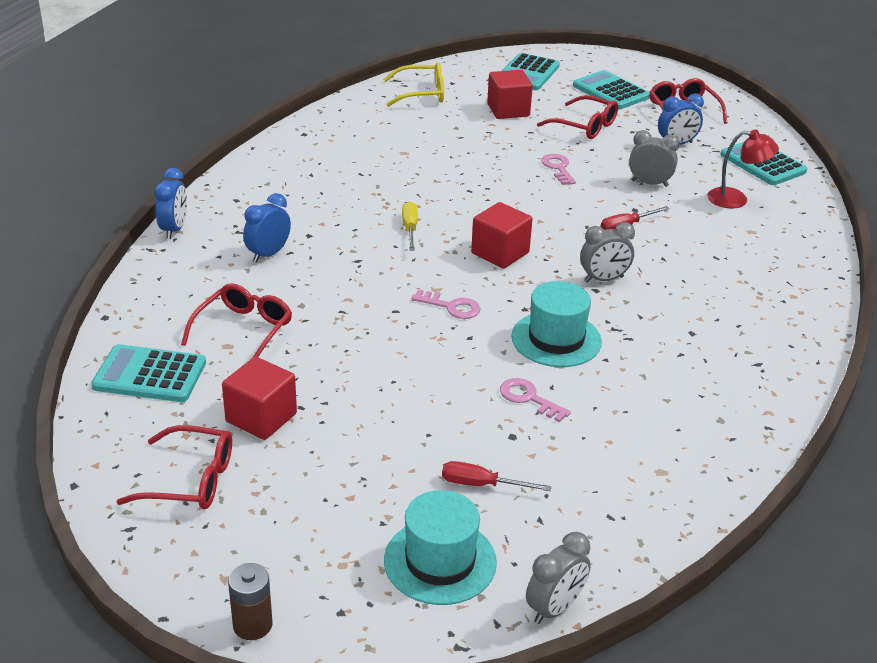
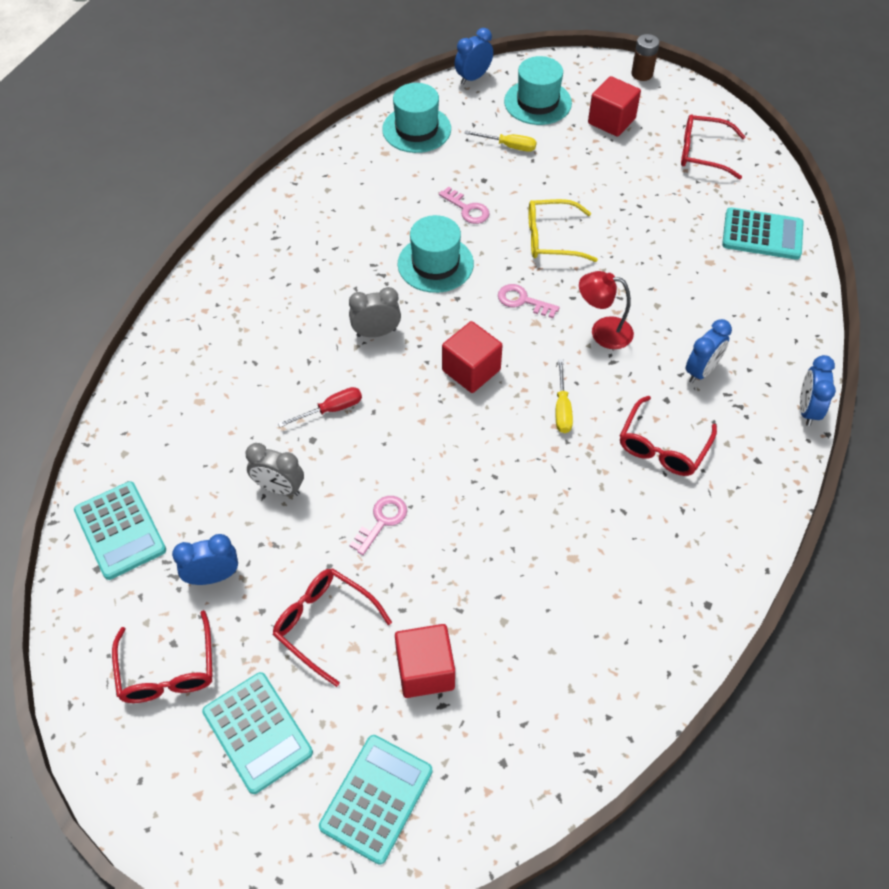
camera: 175 degrees left, 20 degrees up
(243, 330) = (700, 277): red glasses -> red glasses (663, 446)
(261, 417) = (666, 197): red cube -> red cube (611, 121)
(421, 93) = (551, 723): yellow glasses -> yellow glasses (552, 239)
(481, 485) = (509, 146): red screwdriver -> yellow screwdriver
(554, 608) = (473, 78): grey clock -> blue clock
(558, 168) = (382, 521): pink key -> pink key turned 135 degrees counterclockwise
(626, 509) = (416, 129): none -> turquoise hat
(736, 199) = (189, 456): red lamp -> red lamp (602, 331)

